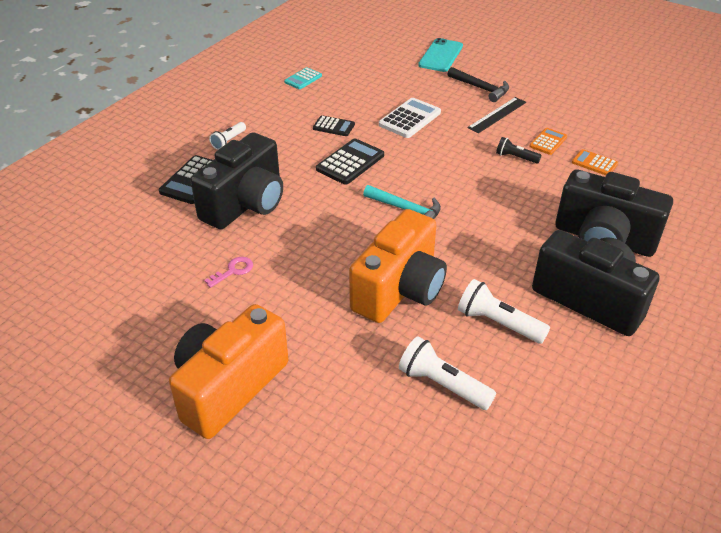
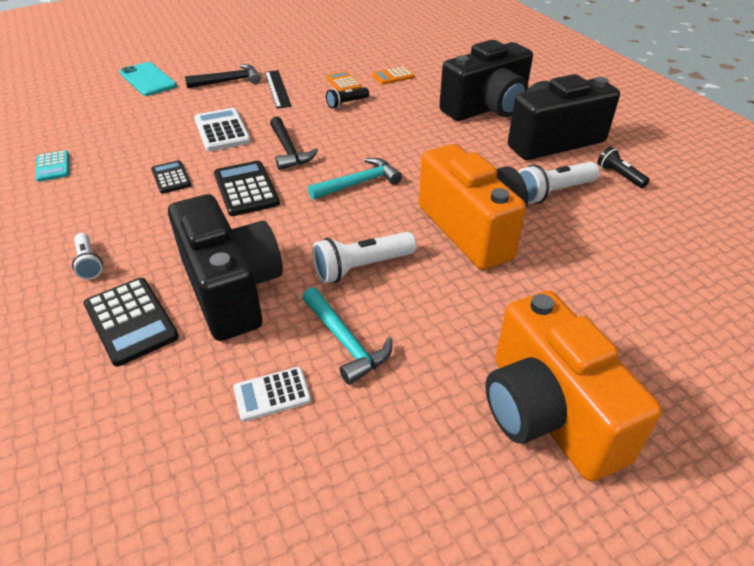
camera: 60 degrees left, 0 degrees up
(173, 259) = (272, 394): none -> white calculator
(233, 271) = (345, 342): pink key -> turquoise hammer
(333, 126) = (171, 178): black calculator -> black calculator turned 75 degrees counterclockwise
(415, 159) = (289, 150): none -> black hammer
(442, 384) = (614, 251): white flashlight -> white flashlight (361, 267)
(574, 362) = (619, 175): none -> black flashlight

